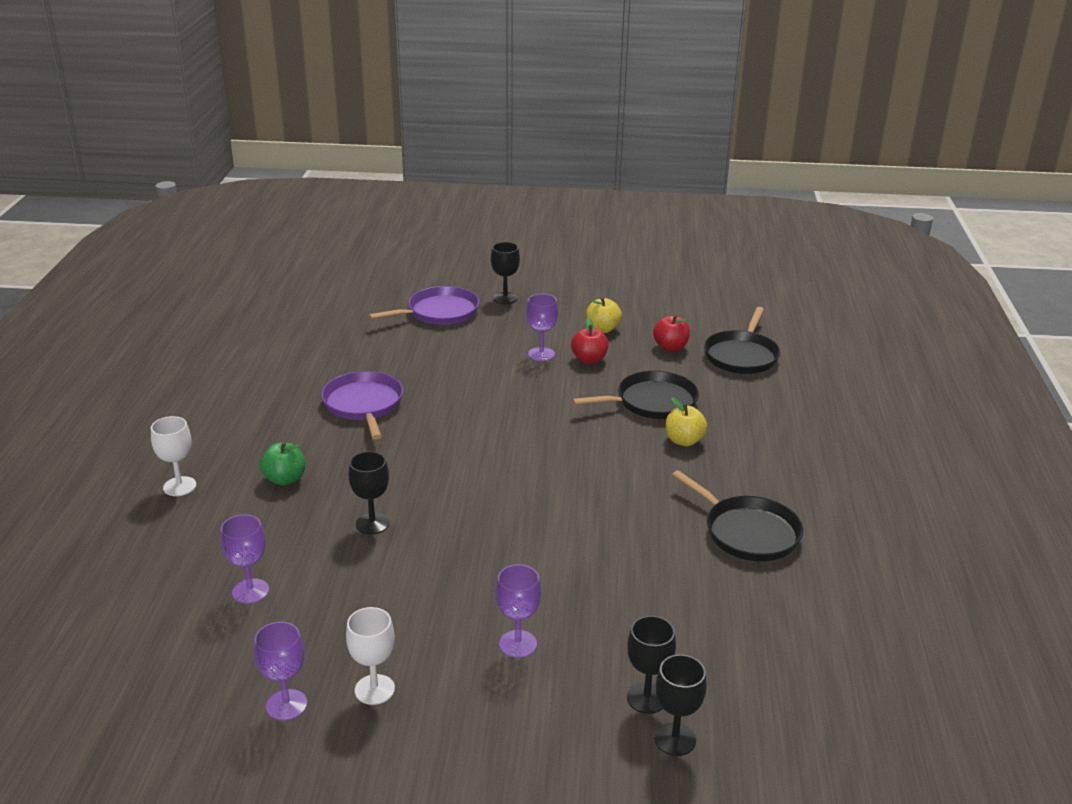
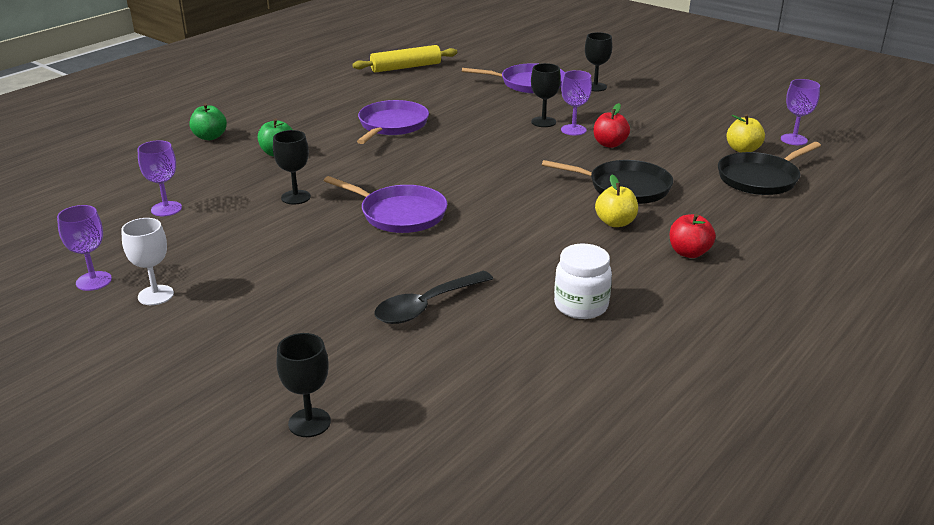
camera: 35 degrees right, 0 degrees up
(179, 486) = (210, 137): white goblet -> green apple
(289, 328) = (406, 67): none -> yellow rolling pin
(496, 503) = (399, 214): none -> purple pan
(518, 644) = (286, 308): purple goblet -> purple goblet (794, 139)
(602, 329) = (651, 127): yellow apple -> yellow apple (743, 149)
(633, 586) = (426, 306): none -> black spoon
(646, 698) = (328, 385): black goblet -> black goblet (543, 122)
(670, 347) = (697, 154): red apple -> red apple (689, 253)
(747, 532) = (581, 305): black pan -> white jar

